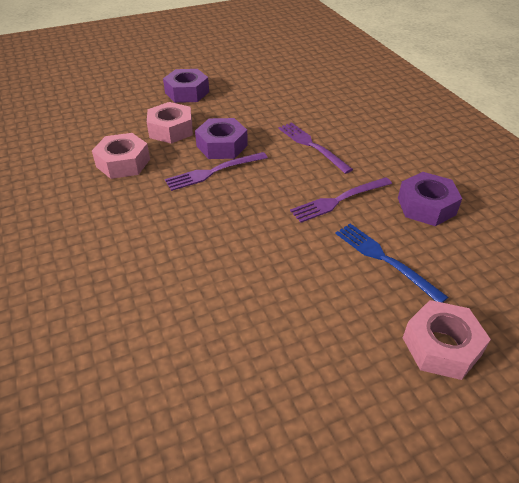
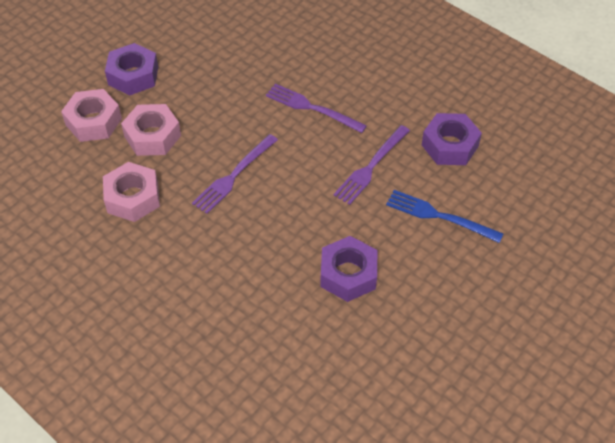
camera: 25 degrees left, 10 degrees up
(222, 146) = (221, 139): purple nut -> purple nut (348, 274)
(441, 346) = (514, 279): pink nut -> pink nut (93, 121)

